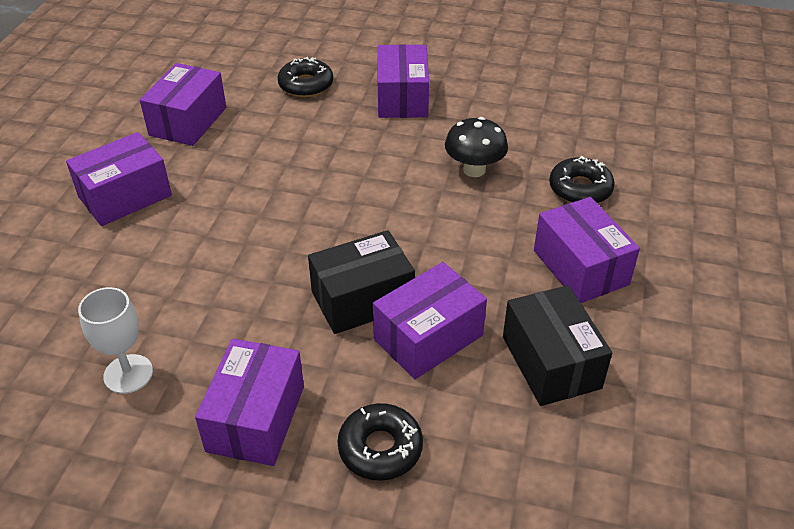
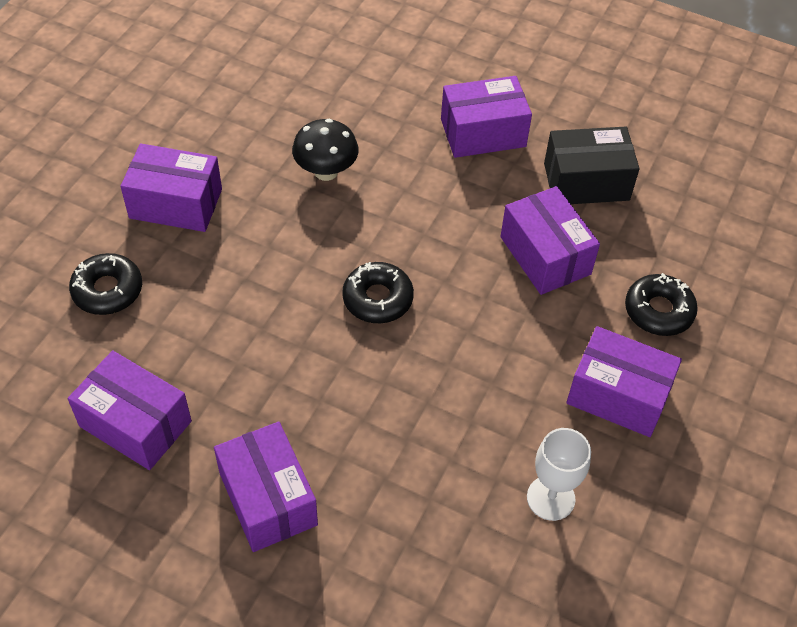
camera: 80 degrees left, 10 degrees up
(362, 299) = (489, 295): black box -> none
(580, 189) = (379, 103): black donut -> black donut (377, 299)

